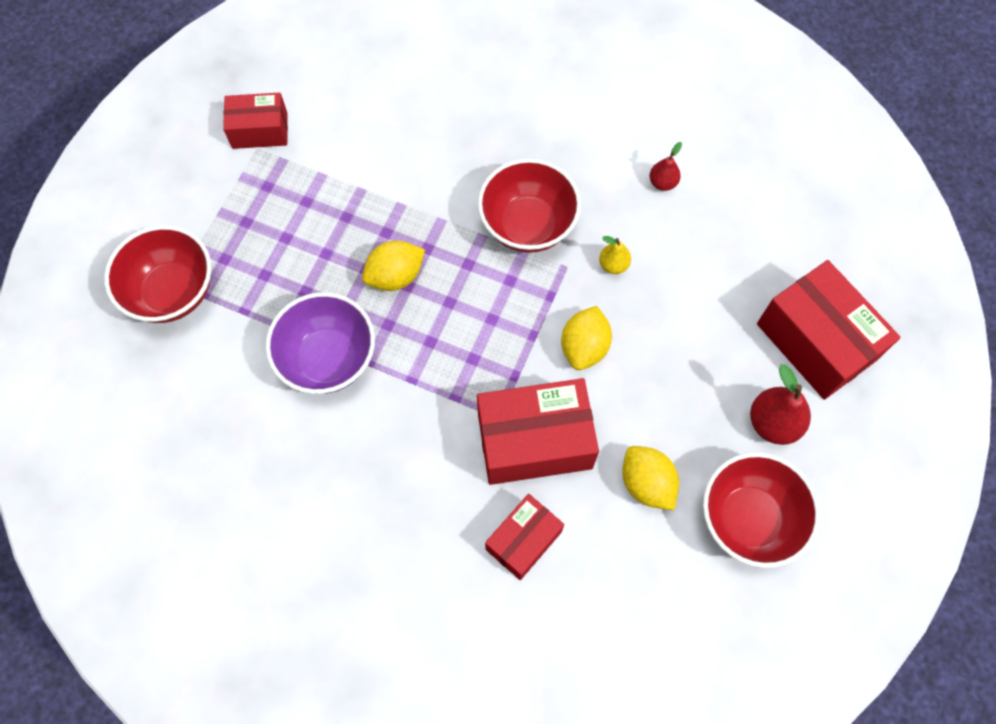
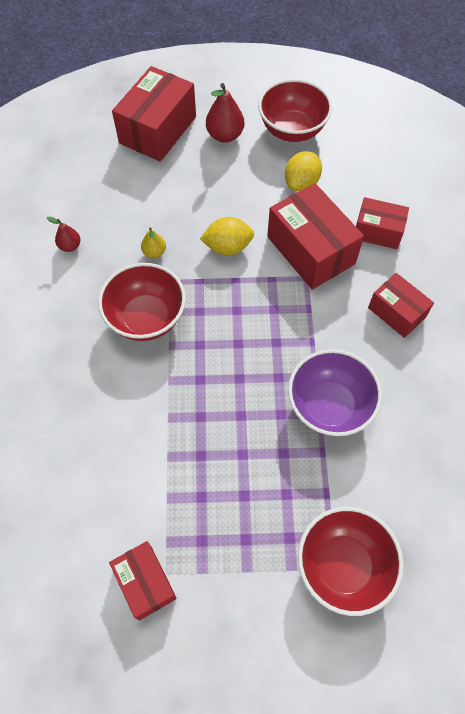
camera: 115 degrees left, 5 degrees down
(395, 276) = (235, 391): yellow lemon -> none
(398, 496) = (396, 312): none -> red box

